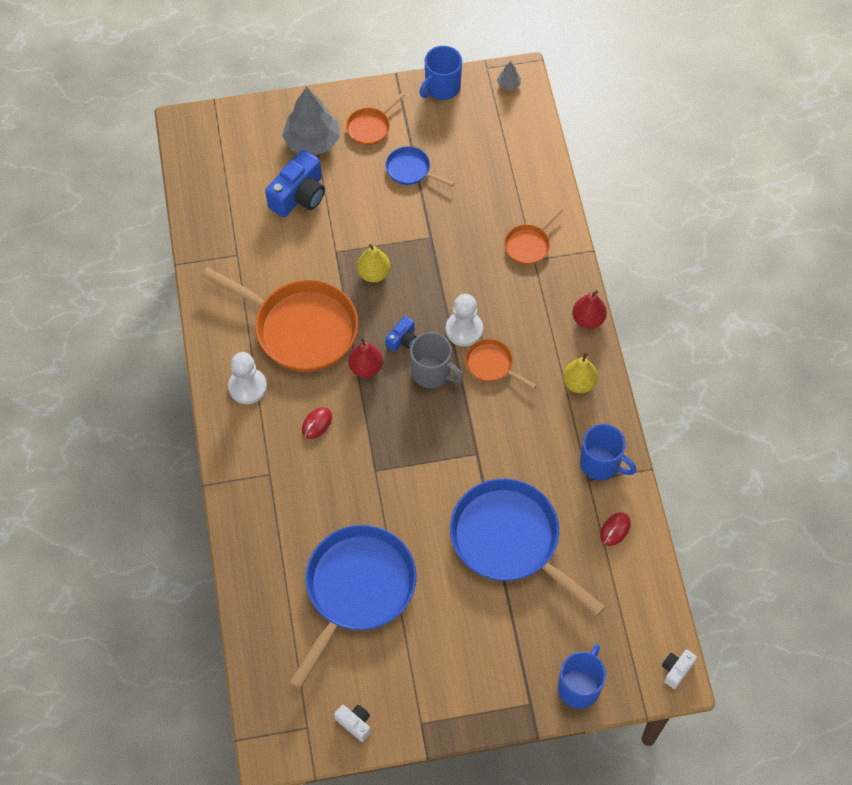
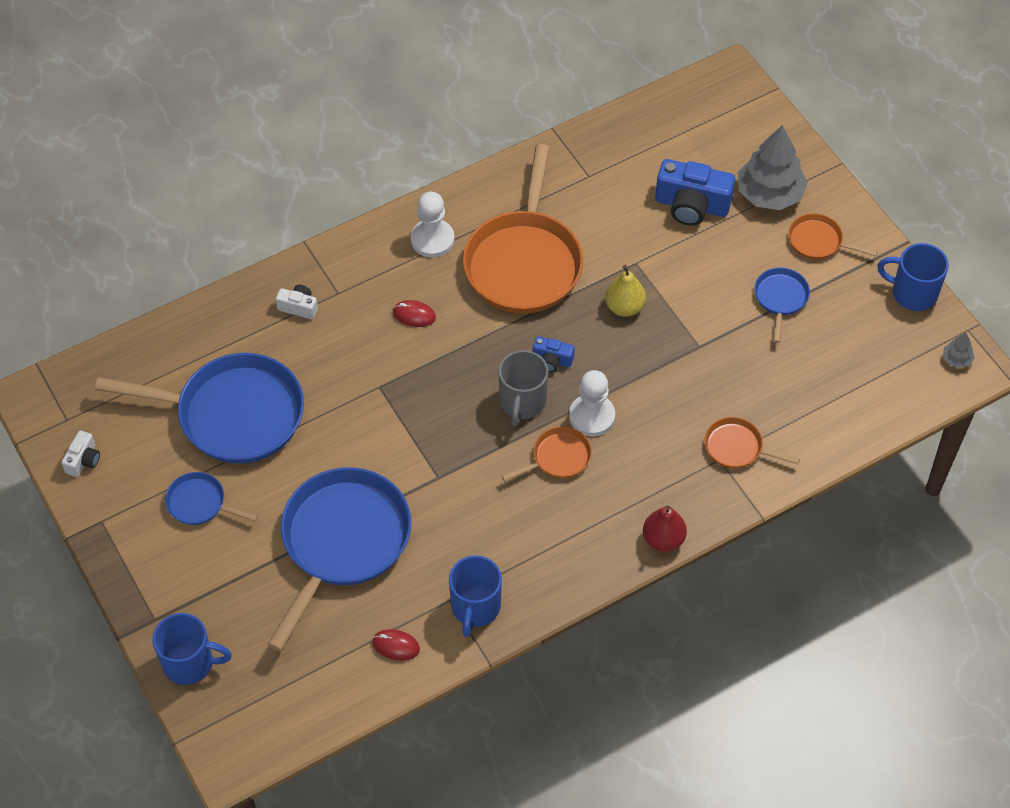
camera: 70 degrees right, 5 degrees down
(366, 368) = (501, 338): red pear -> none
(434, 639) = (200, 503): none -> blue pan
(492, 365) = (557, 458): orange pan -> orange pan turned 45 degrees clockwise
(579, 383) = (572, 554): yellow pear -> none
(676, 670) = (241, 759): white camera -> white camera (298, 307)

